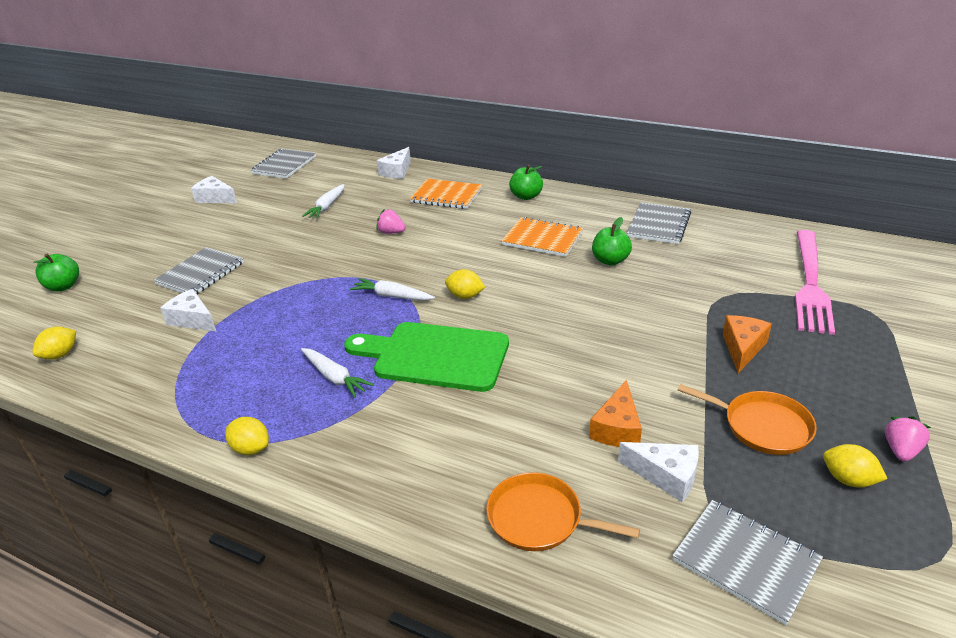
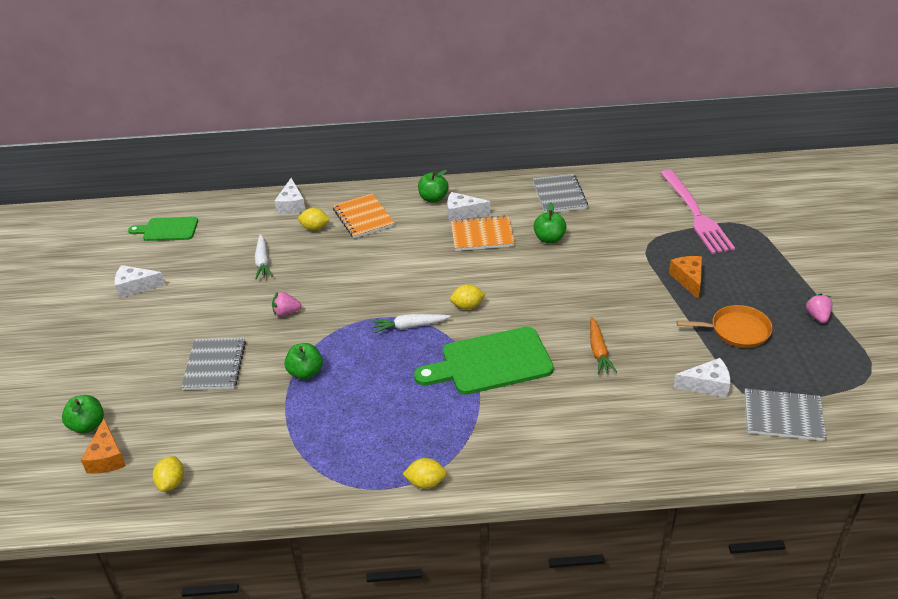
camera: 30 degrees left, 5 degrees up
(192, 320) = (258, 408): white cheese -> white cheese (462, 213)
(261, 304) = (305, 372): none -> green apple
(284, 165) = (167, 229): grey notebook -> green cutting board
(334, 377) = (432, 407): white carrot -> none
(391, 232) = (350, 269): pink strawberry -> pink strawberry (286, 312)
(446, 196) = (363, 217): orange notebook -> orange notebook turned 75 degrees clockwise
(539, 518) = (657, 442): orange pan -> none
(562, 387) = (598, 351): none -> orange carrot
(617, 428) = (656, 366): orange cheese -> orange cheese (107, 457)
(848, 479) = (802, 346): yellow lemon -> yellow lemon (315, 228)

